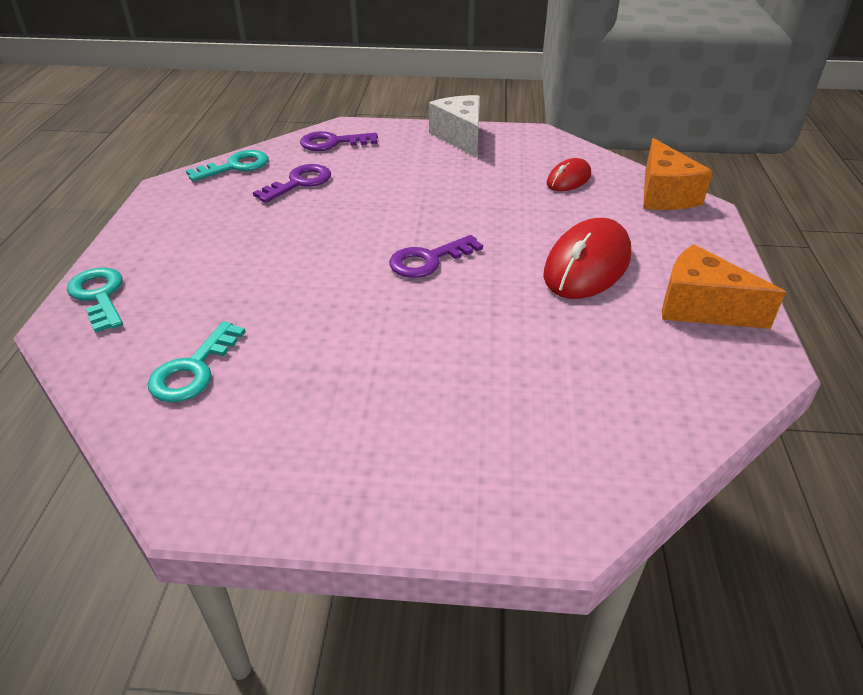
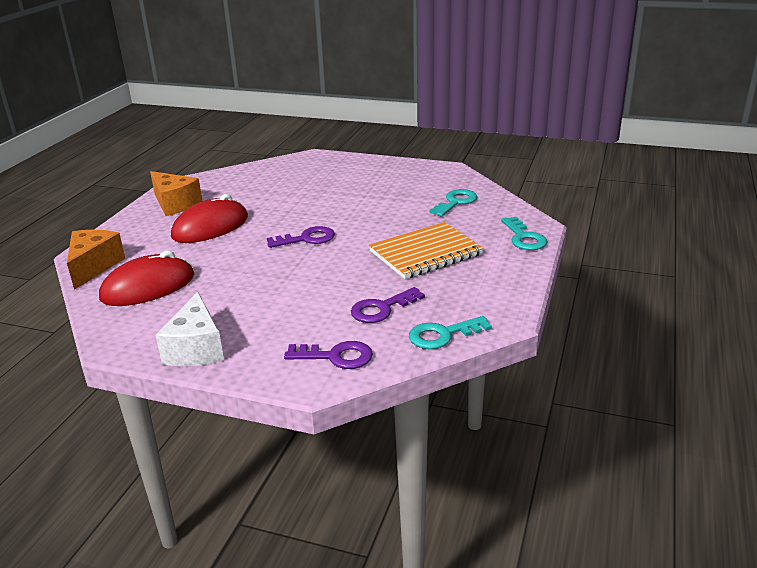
camera: 165 degrees left, 10 degrees down
(252, 254) = (425, 253): none -> orange notebook
(569, 179) = (148, 287): red mouse -> red mouse, size x1.81

